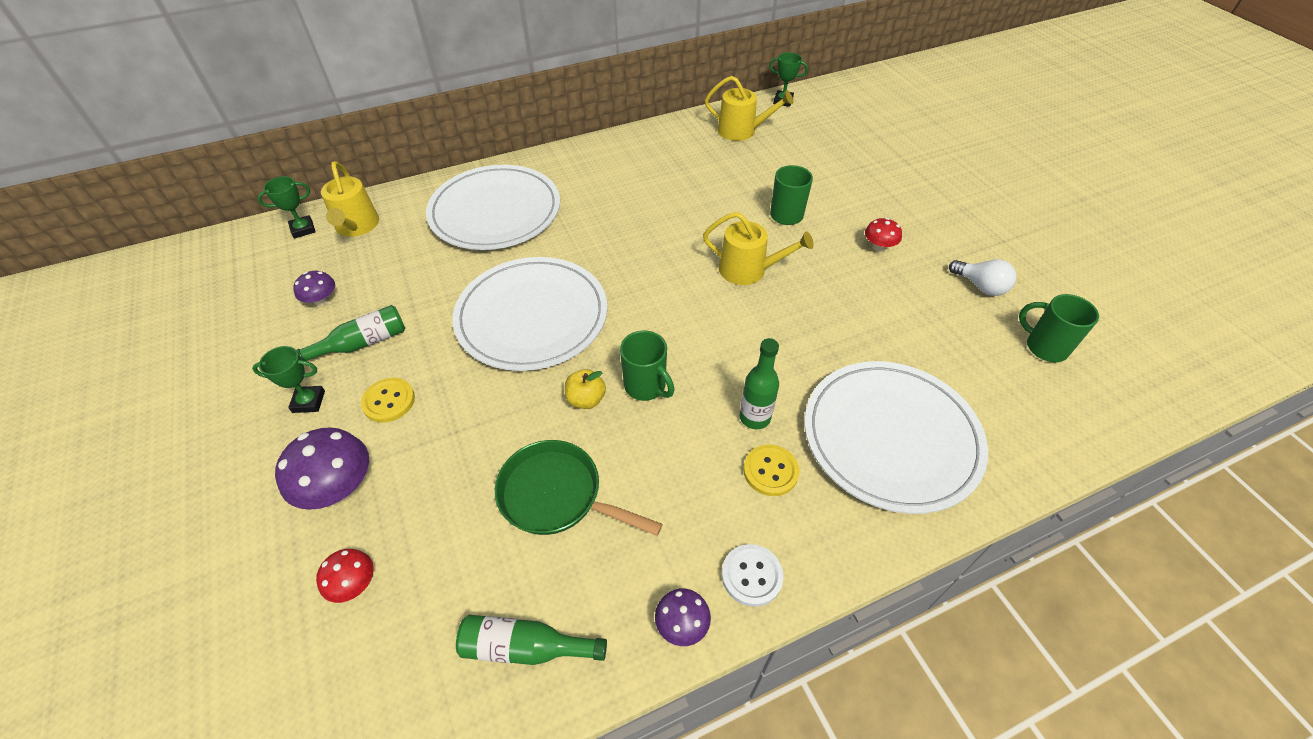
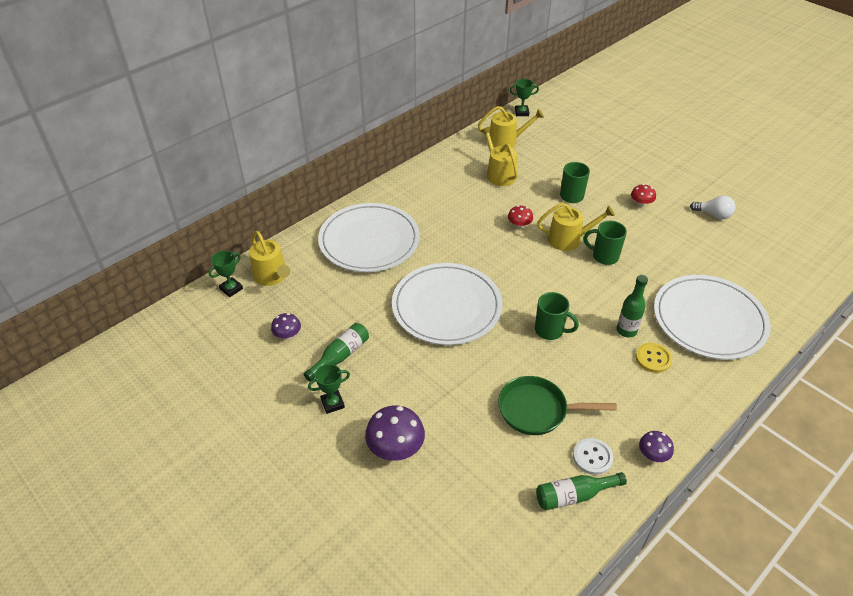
camera: 20 degrees left, 5 degrees down
(354, 584) = (448, 497): red mushroom -> red mushroom (519, 225)
(389, 401) = (388, 387): yellow button -> none
(586, 399) = (517, 349): yellow apple -> none
(707, 167) = (499, 174): none -> yellow watering can
(751, 576) = (675, 418): white button -> white button (592, 457)
(1044, 347) = (766, 243): green mug -> green mug (604, 256)

